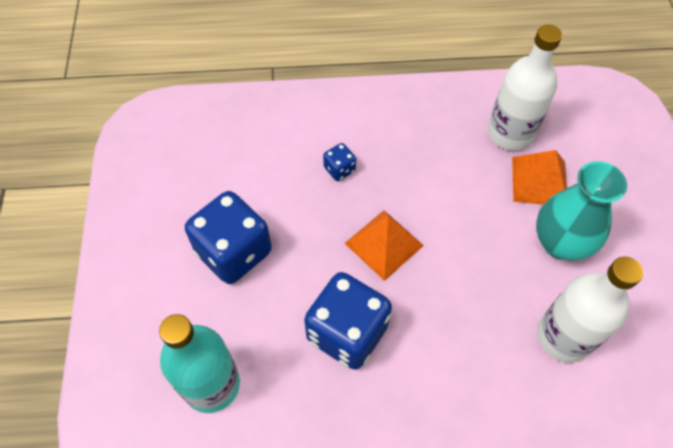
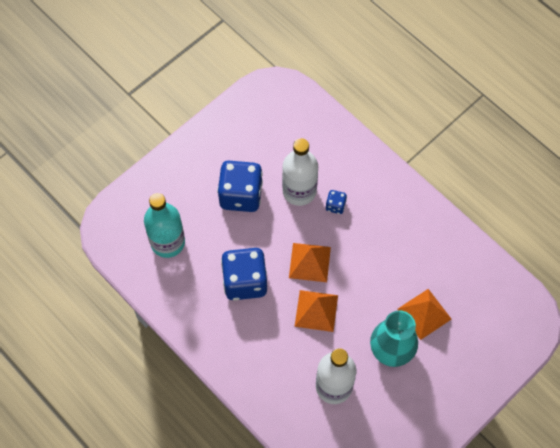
camera: 50 degrees right, 5 degrees up
(450, 282) = (316, 310): none -> orange pyramid
(510, 133) = (444, 276): white bottle -> white bottle (299, 191)

